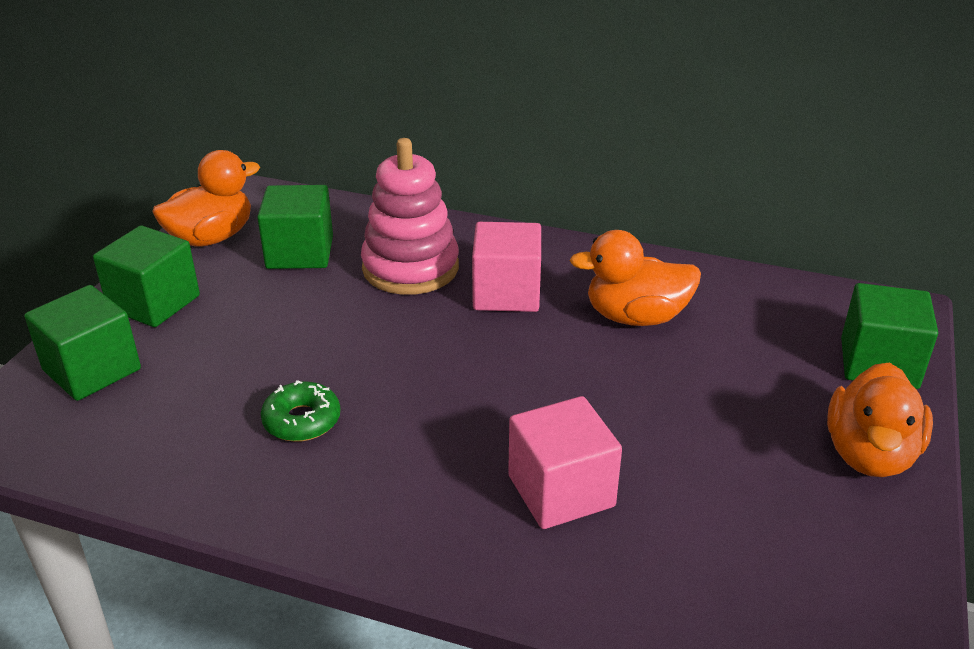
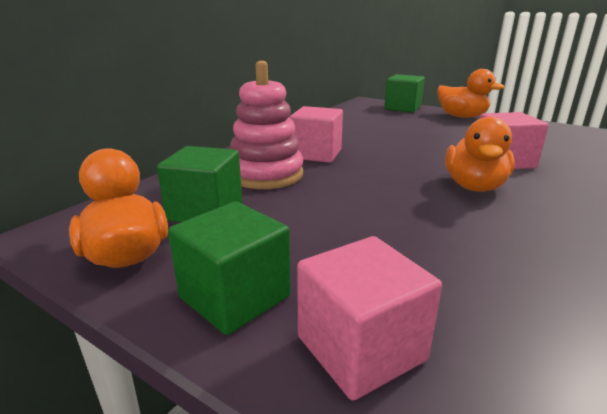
camera: 75 degrees left, 10 degrees down
(92, 370) = (361, 348): green cube -> pink cube
(302, 420) = (451, 223): green donut -> none
(636, 317) = (355, 133): orange duck -> orange duck (474, 186)

